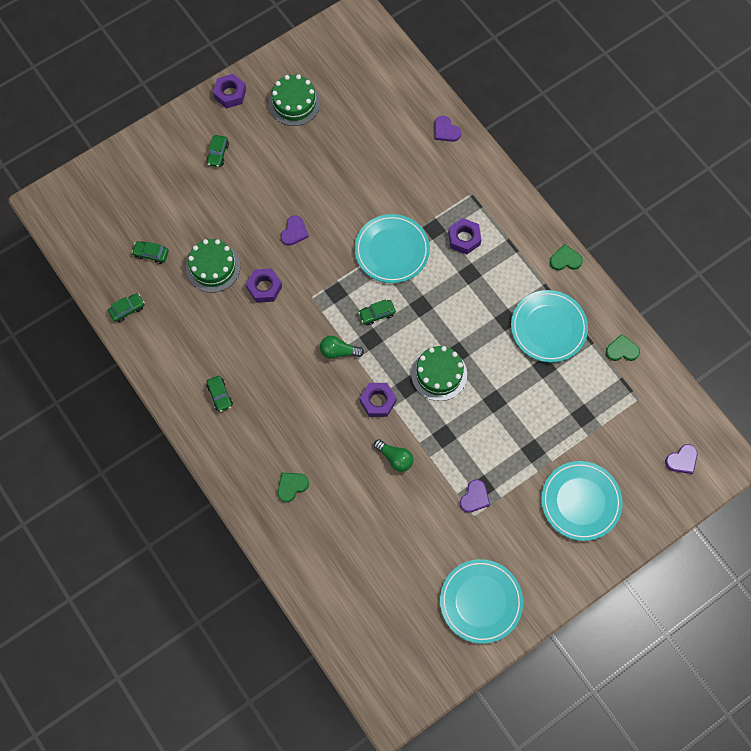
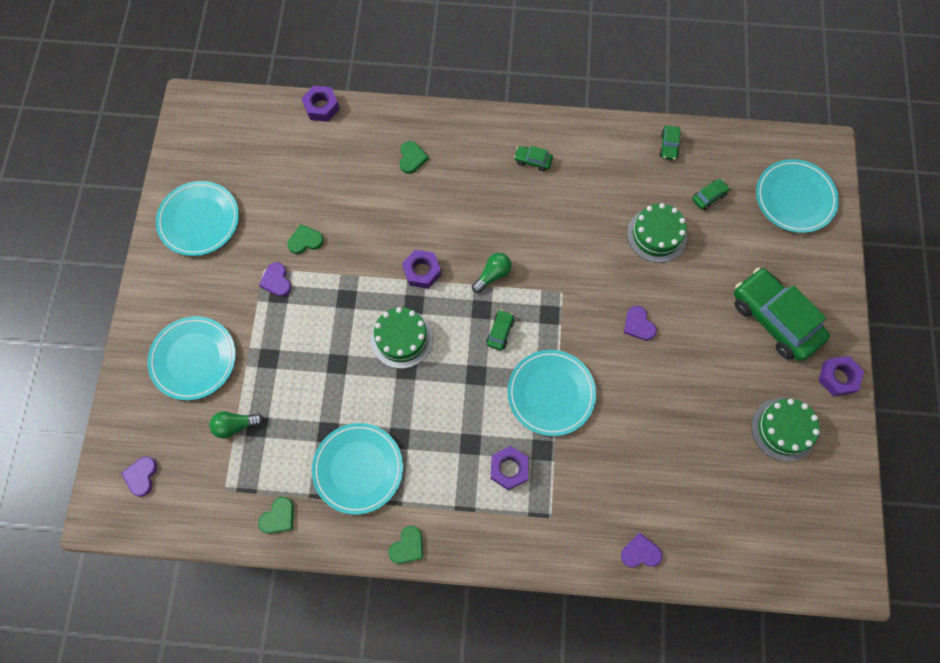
camera: 130 degrees right, 0 degrees up
(106, 198) = (794, 198): none -> turquoise plate
(218, 154) = (774, 319): green car -> green car, size x2.44
(264, 287) = (602, 261): purple nut -> purple nut (321, 107)
(395, 458) = (364, 247): green light bulb -> green light bulb (235, 425)
(426, 505) = (305, 240): none -> green heart

